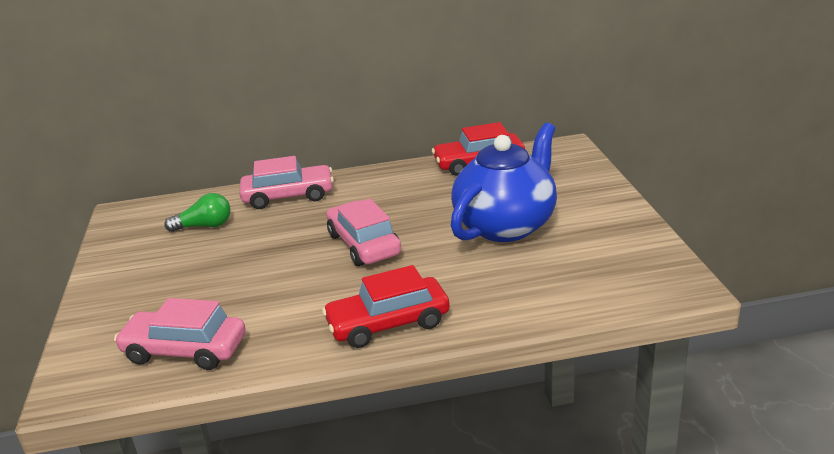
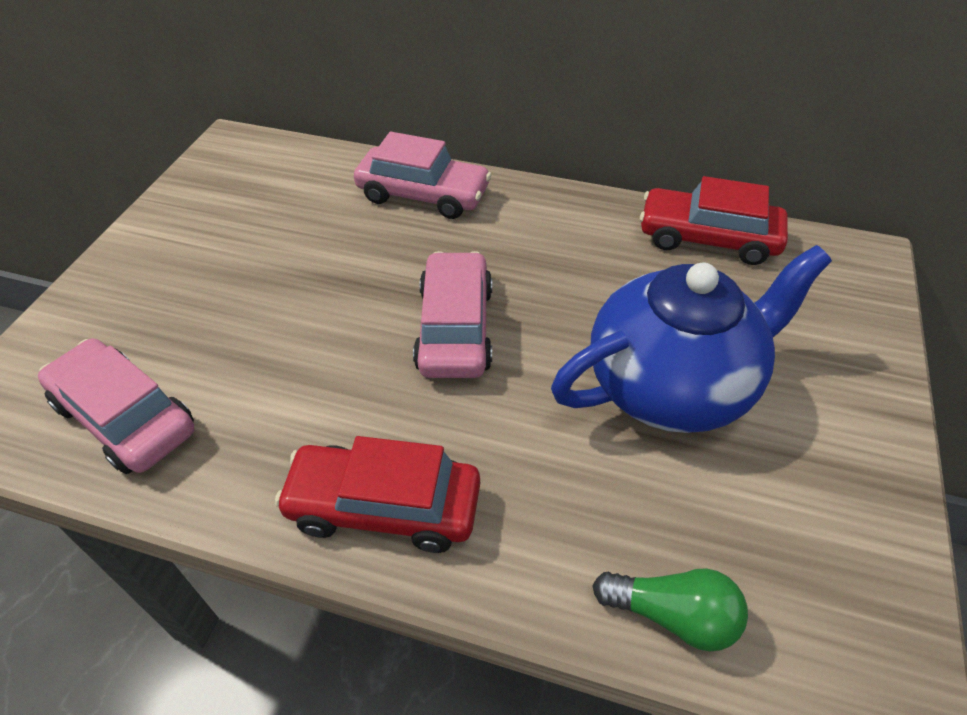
camera: 25 degrees right, 20 degrees up
(204, 226) = (297, 205): green light bulb -> green light bulb (672, 615)

